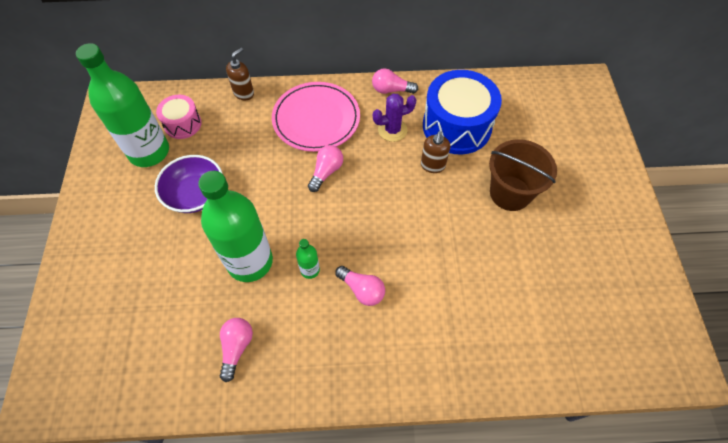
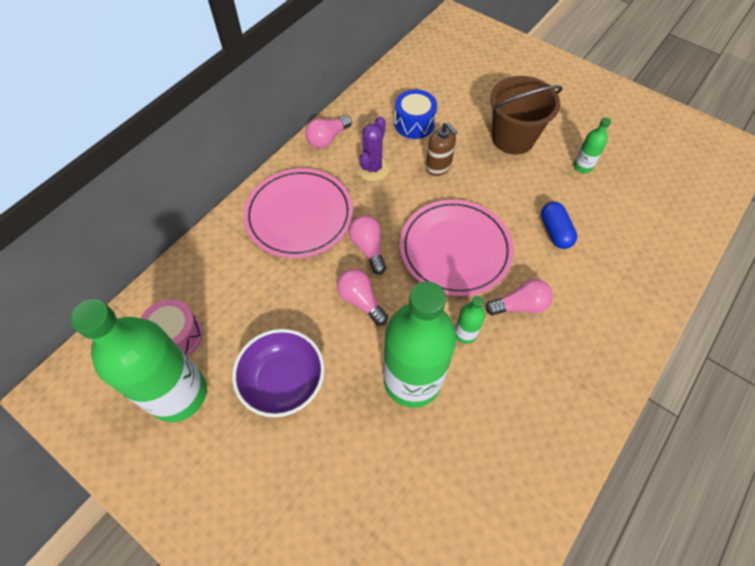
camera: 50 degrees left, 0 degrees up
(236, 348) = (500, 455): pink light bulb -> pink light bulb (361, 300)
(244, 93) = (199, 253): brown soap dispenser -> none
(372, 221) = (455, 249): none -> pink plate
(449, 274) = (555, 231): none -> blue capsule
(456, 126) = (414, 123): blue drum -> blue drum, size x0.54
(532, 256) = (582, 166): none -> green bottle

